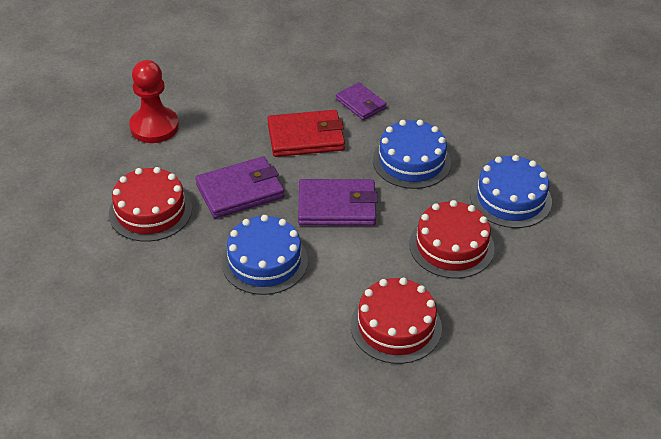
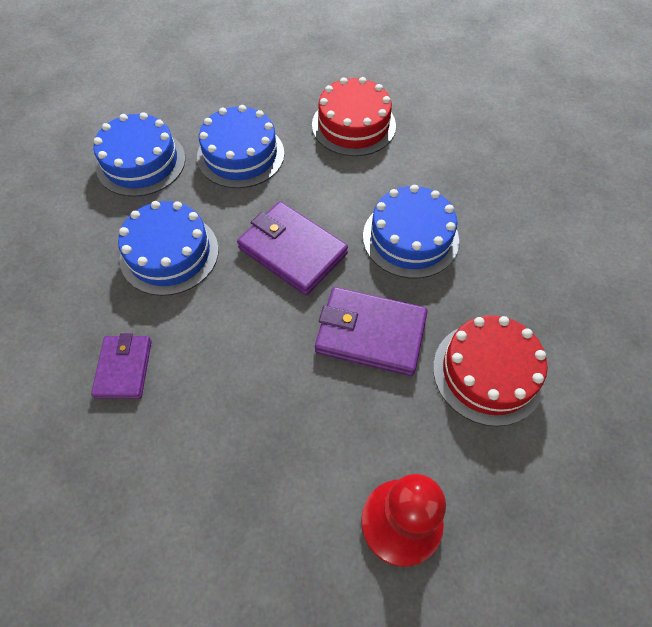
camera: 140 degrees left, 15 degrees up
(306, 137) = (235, 361): red wallet -> none
(451, 246) = (240, 155): red cake -> blue cake

